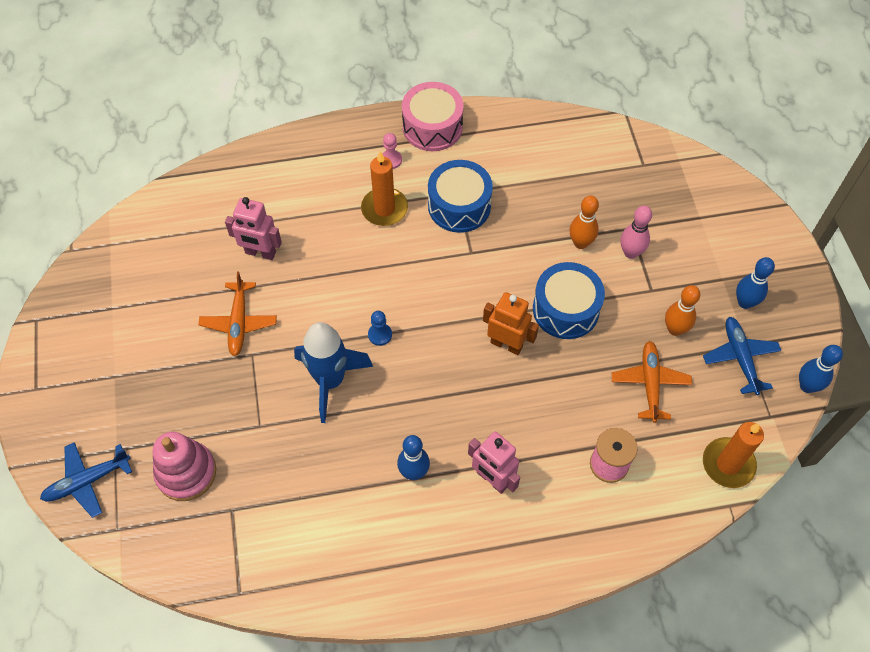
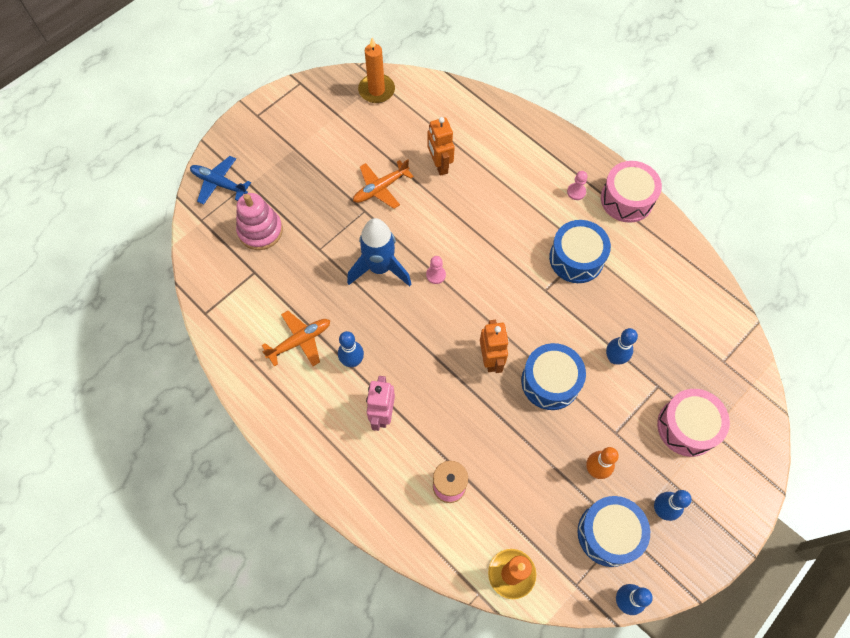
camera: 55 degrees right, 5 degrees up
(260, 253) = (439, 165): pink robot -> orange robot
(380, 335) = (436, 275): blue pawn -> pink pawn
(384, 209) = (534, 214): orange candle -> orange candle (376, 90)
(580, 243) = (614, 358): orange bowling pin -> blue bowling pin
(630, 253) = (636, 398): pink bowling pin -> none
(650, 384) = (535, 478): orange plane -> orange plane (299, 341)
(683, 232) = (687, 427): none -> pink drum
(740, 358) = (609, 533): blue plane -> blue drum

